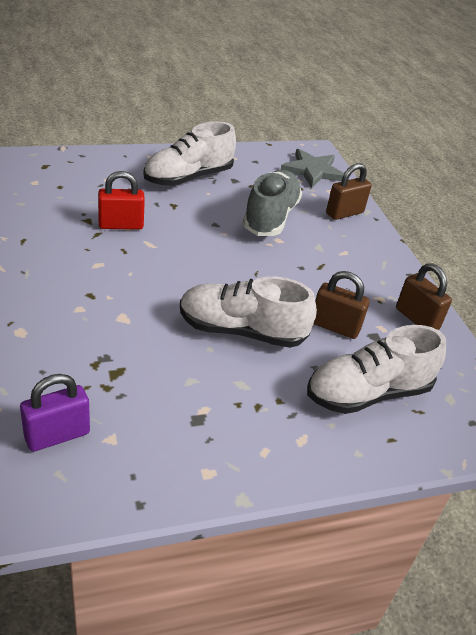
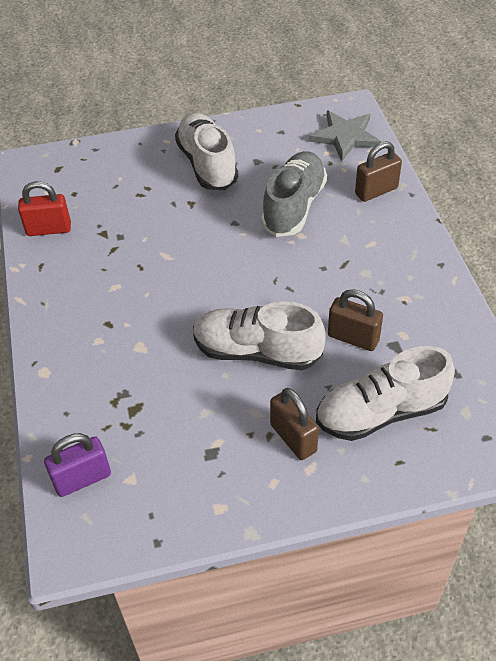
camera: 10 degrees right, 10 degrees up
(121, 225) = (137, 236): red padlock -> red padlock (49, 229)
(188, 177) = (207, 164): white shoe -> white shoe turned 105 degrees clockwise
(417, 319) = (442, 320): brown padlock -> brown padlock (293, 438)

